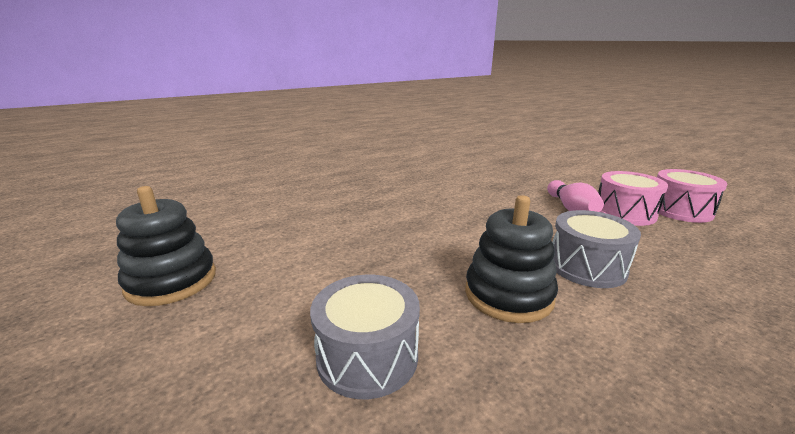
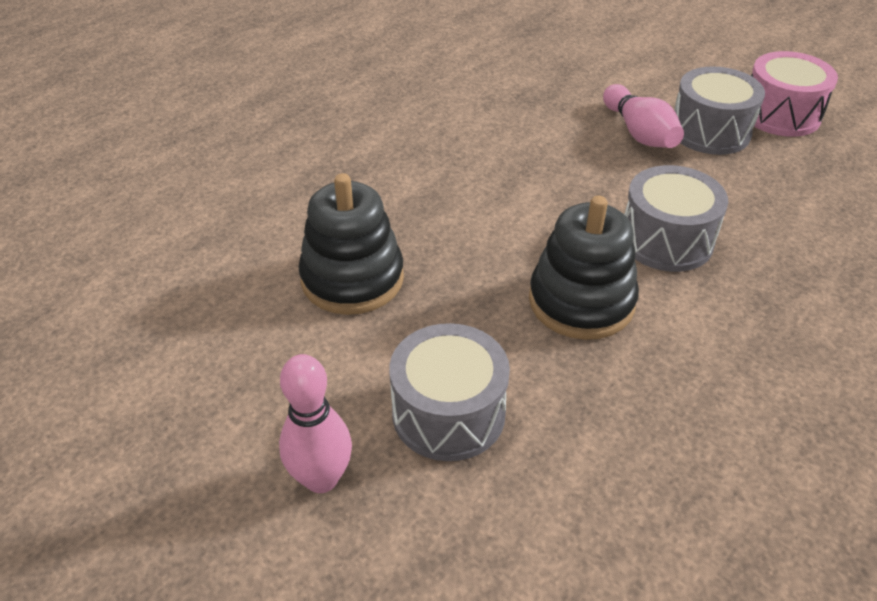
camera: 15 degrees left, 20 degrees up
(171, 281) = (140, 364): black stacking toy -> black stacking toy (352, 279)
(232, 387) = (321, 478): none -> pink bowling pin
(624, 213) = (710, 131): pink drum -> grey drum

